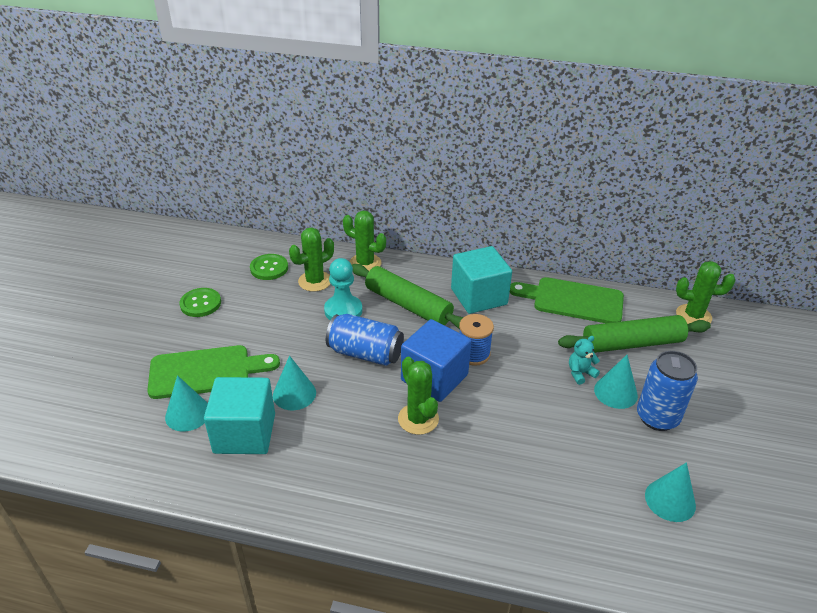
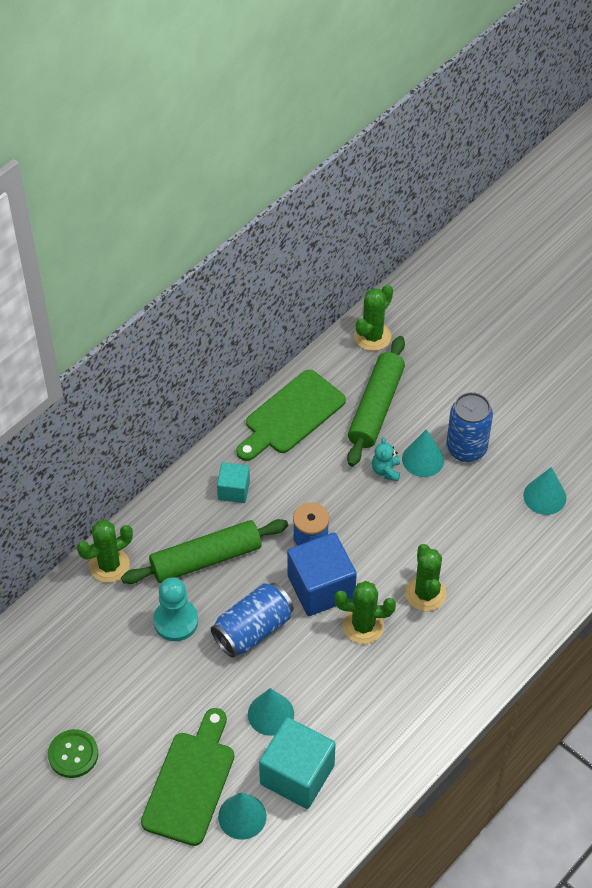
camera: 60 degrees left, 15 degrees up
(269, 268) = (53, 663): green button -> none
(315, 281) = (108, 627): green cactus -> green cactus (425, 593)
(479, 296) = (233, 490): turquoise cube -> turquoise cube, size x0.56

